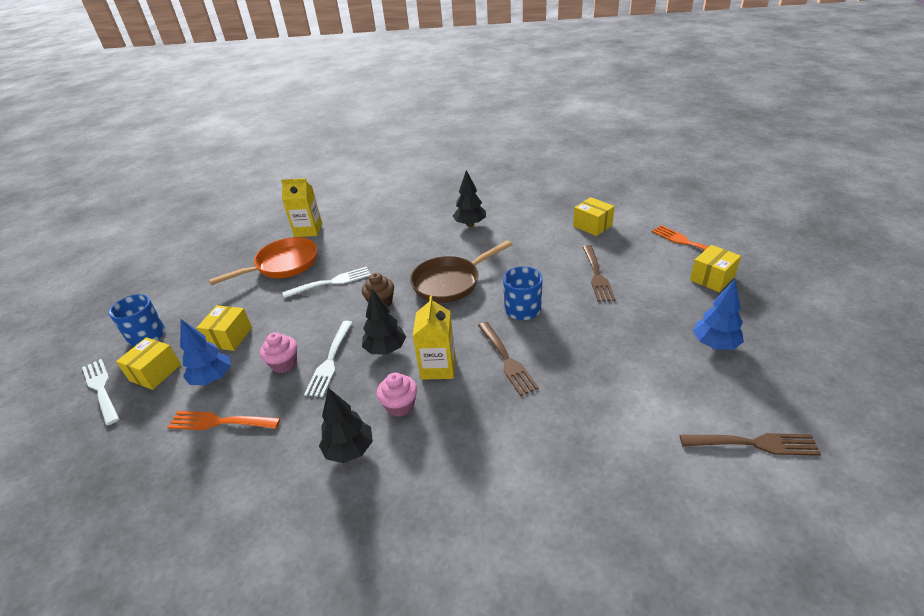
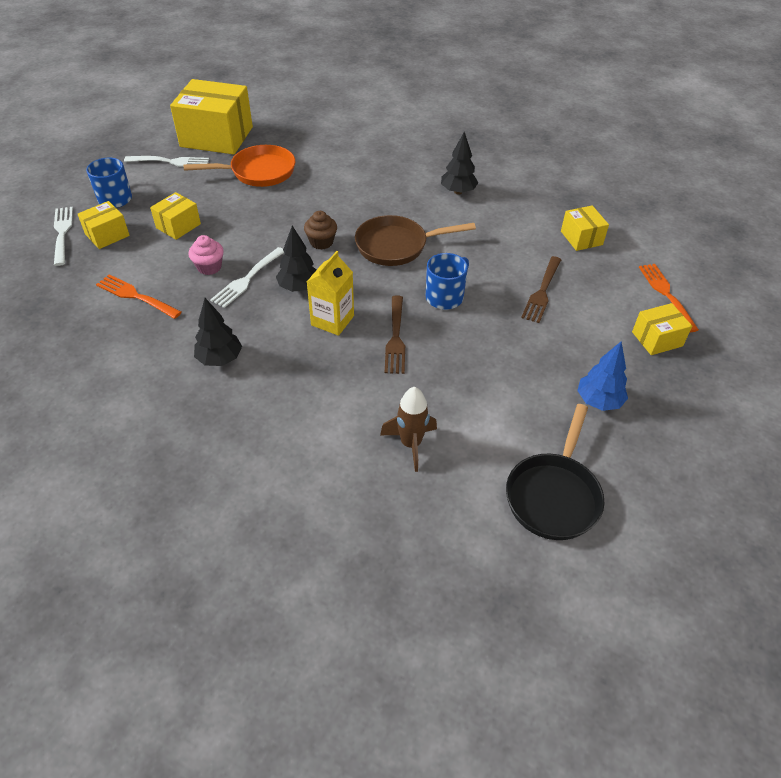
camera: 20 degrees right, 10 degrees up
(213, 378) = (148, 257): blue tree -> none
(225, 249) = (216, 137): none -> yellow box
(308, 230) = (300, 143): yellow carton -> none
(331, 282) = (290, 205): white fork -> white fork (171, 162)
(400, 406) = (280, 340): pink cupcake -> none
(595, 453) = (411, 444): none -> brown rocket
(754, 444) = (554, 495): brown fork -> black pan

